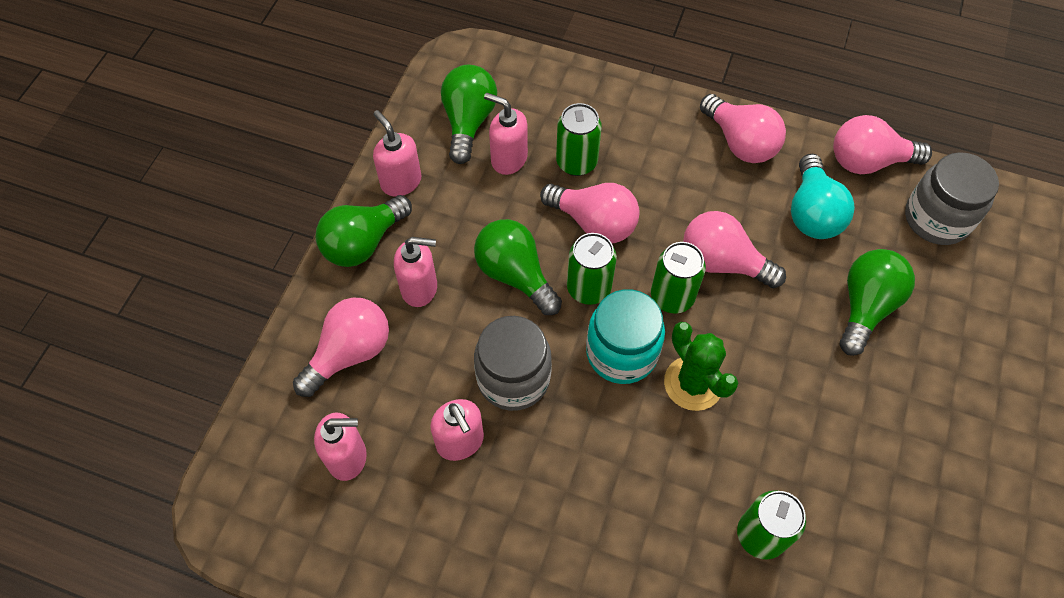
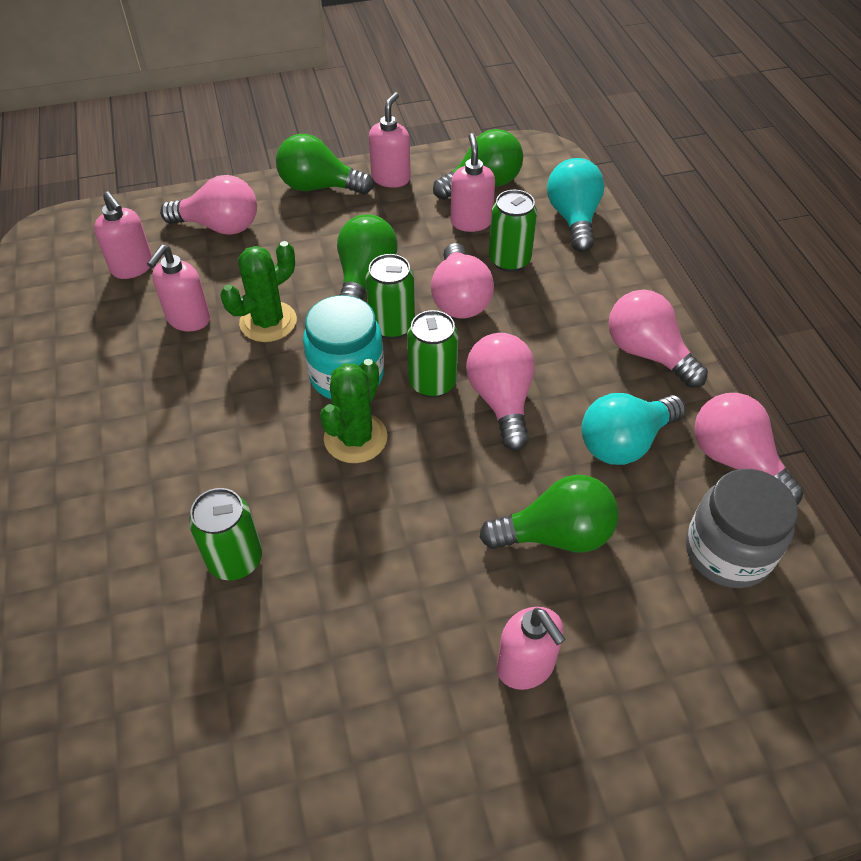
camera: 55 degrees right, 10 degrees down
(420, 288) = (305, 233): pink soap dispenser -> pink soap dispenser (526, 666)
(513, 378) = (268, 322): grey jar -> green cactus
(563, 90) = (573, 219): none -> turquoise light bulb
(740, 142) = (647, 353): pink light bulb -> pink light bulb turned 120 degrees clockwise

